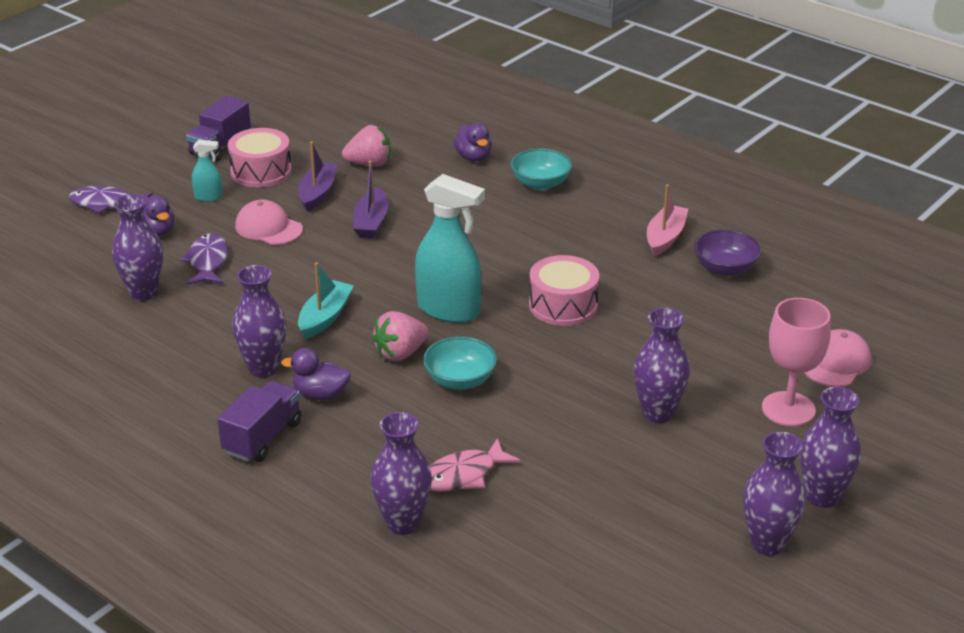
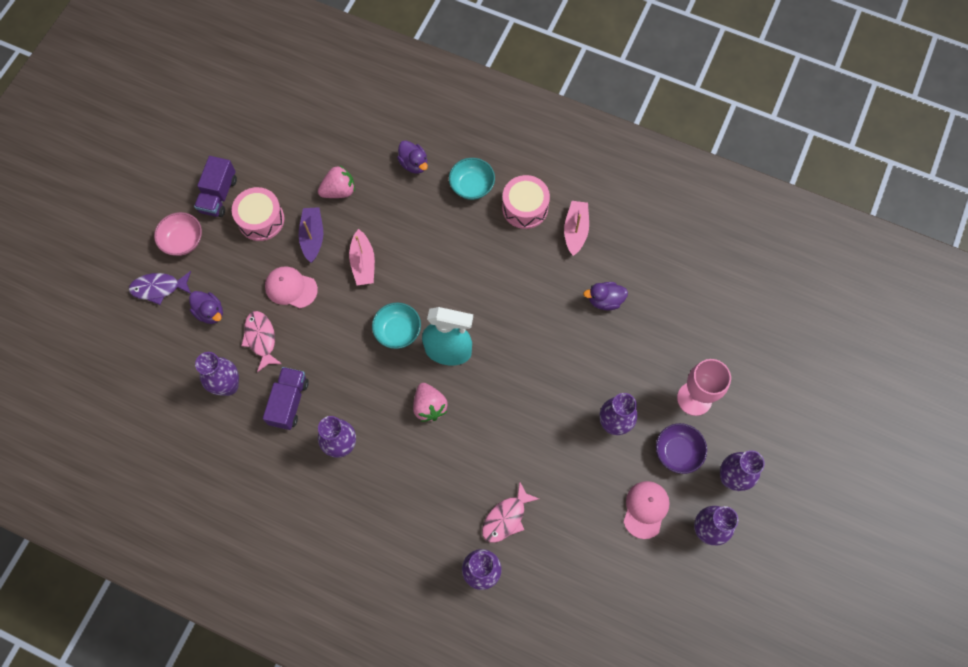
camera: 15 degrees left, 35 degrees up
(157, 173) = (183, 241): none -> pink bowl
(208, 197) = (233, 261): turquoise spray bottle -> none
(208, 262) = (261, 339): purple fish -> pink fish
(262, 437) = (366, 516): purple truck -> purple truck (289, 402)
(320, 394) = (389, 463): purple duck -> purple duck (605, 300)
(325, 317) = (365, 380): turquoise boat -> none
(371, 222) = (363, 263): purple boat -> pink boat
(400, 353) = (429, 406): pink strawberry -> pink strawberry turned 60 degrees counterclockwise
(460, 380) = (477, 424): turquoise bowl -> turquoise bowl (398, 331)
(563, 305) = (524, 326): pink drum -> pink drum (525, 207)
(725, 268) = (624, 257): purple bowl -> purple bowl (677, 452)
(836, 363) = (716, 343): pink cap -> pink cap (645, 509)

